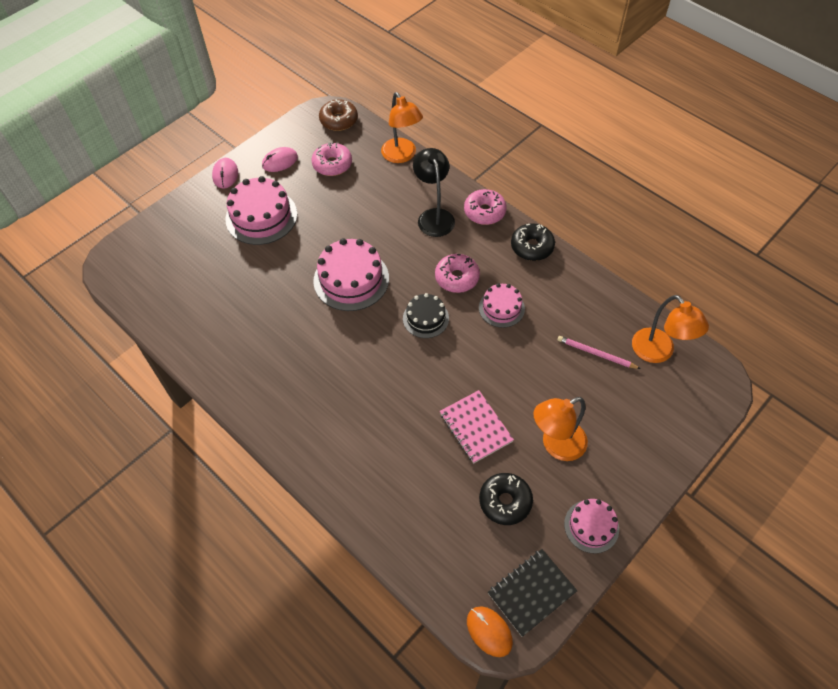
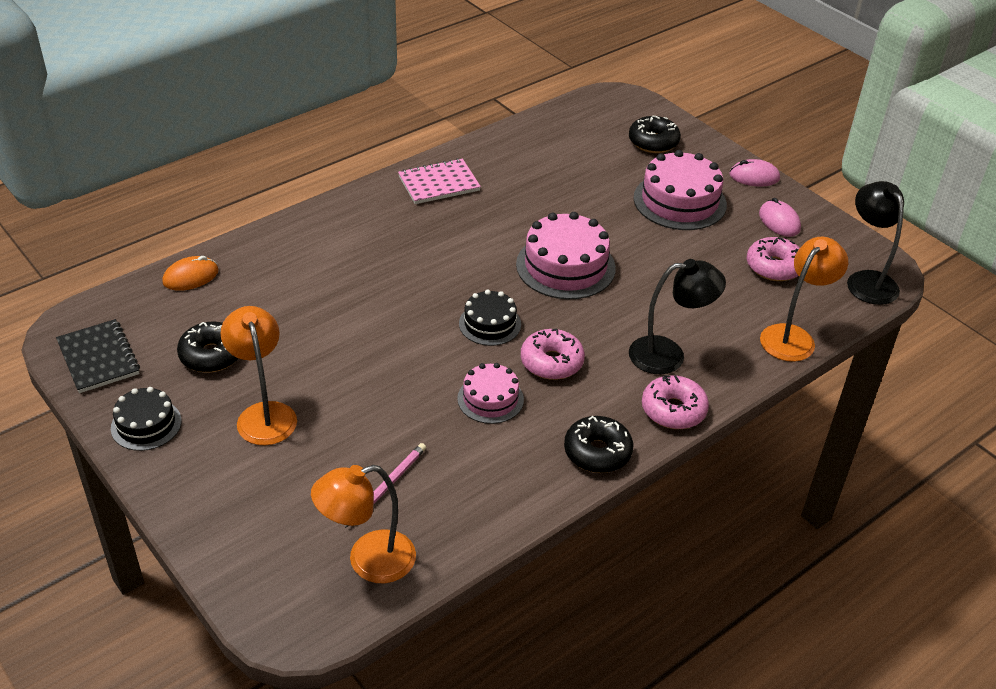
camera: 95 degrees right, 15 degrees down
(181, 236) = (653, 142): none -> black donut
(339, 120) = (866, 280): brown donut -> black lamp
(402, 156) = (793, 336): orange lamp -> orange lamp turned 150 degrees clockwise
(475, 427) = (316, 345): pink notebook -> pink notebook (439, 183)
(489, 631) = (77, 319): orange mouse -> orange mouse (191, 277)
(591, 526) = (146, 424): pink cake -> black cake

